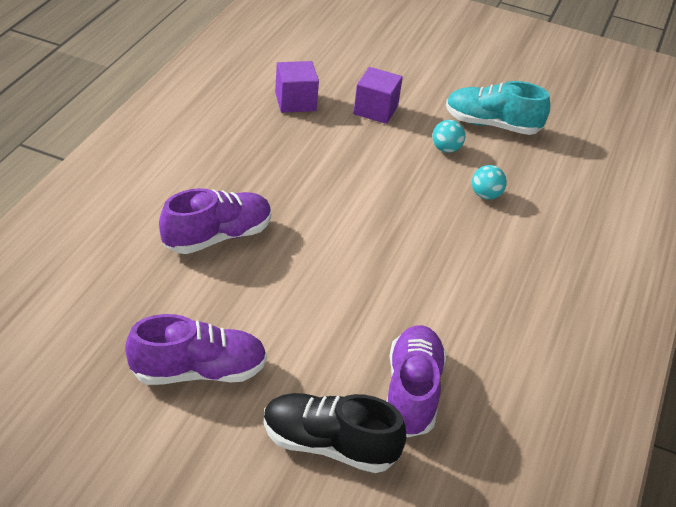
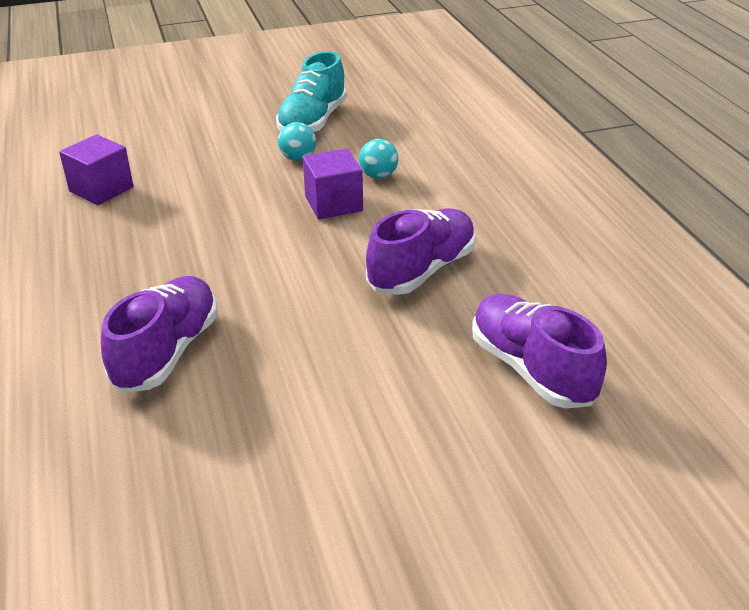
camera: 35 degrees left, 5 degrees down
(198, 371) = (311, 496): purple shoe -> purple shoe (422, 270)
(329, 445) = (527, 470): black shoe -> none
(375, 110) = (193, 159): purple cube -> purple cube (333, 204)
(492, 125) = (313, 122): turquoise shoe -> turquoise shoe turned 45 degrees counterclockwise

